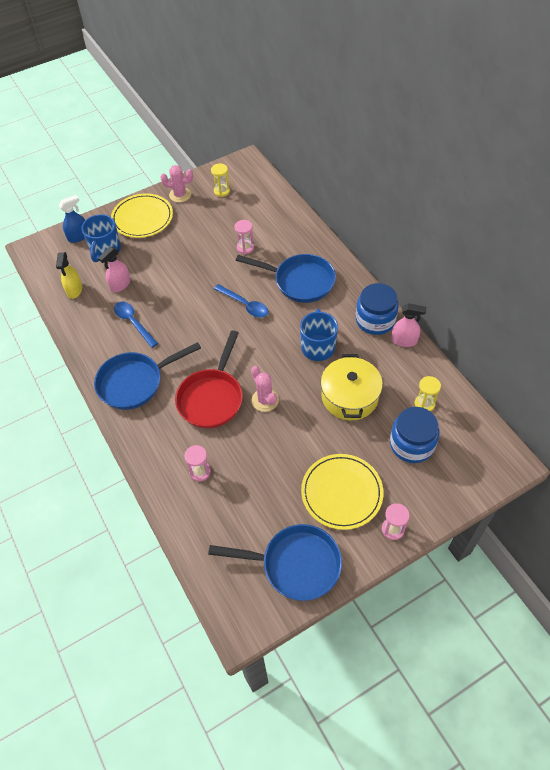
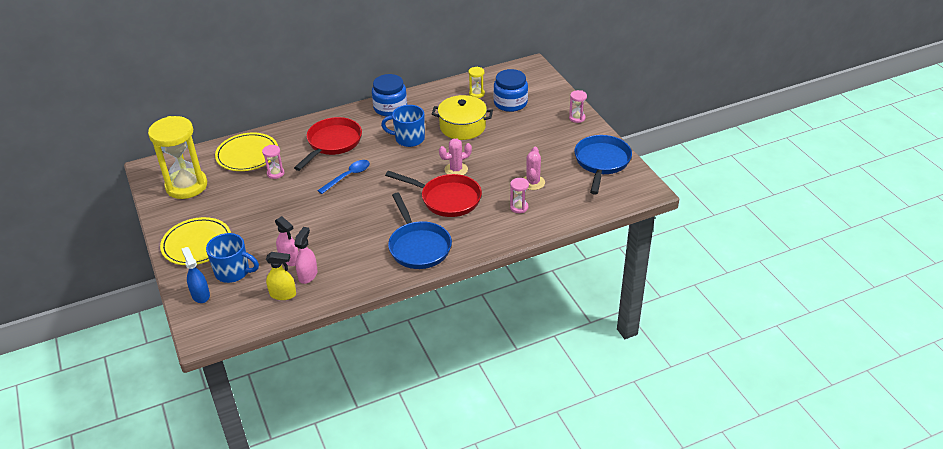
camera: 85 degrees left, 15 degrees down
(133, 323) = (345, 248): blue spoon -> none
(180, 195) = (175, 216): pink cactus -> pink cactus (533, 182)
(222, 191) = (186, 186): yellow hourglass -> yellow hourglass, size x2.36
(300, 281) = (332, 143): blue pan -> red pan
(341, 492) = (546, 137): yellow plate -> yellow plate (247, 154)
(404, 340) = (415, 96): pink spray bottle -> pink spray bottle (308, 275)

